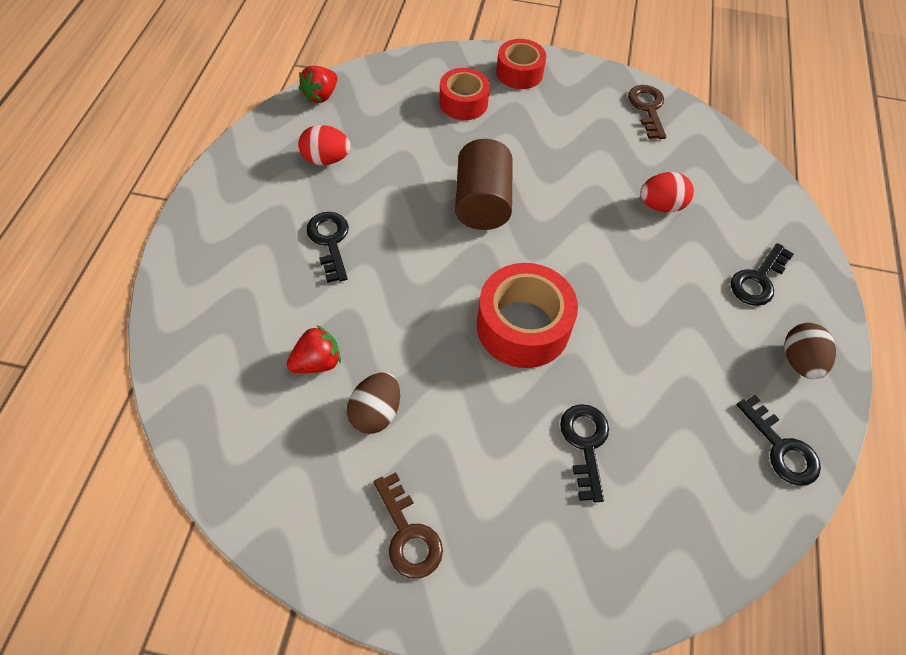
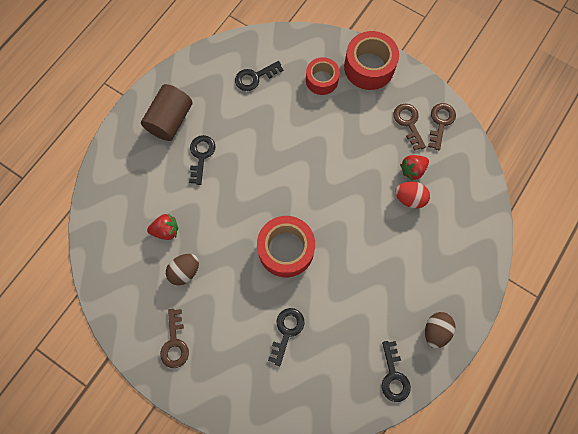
camera: 25 degrees right, 15 degrees up
(321, 96) = (235, 47): red strawberry -> red strawberry (412, 170)
(326, 159) = (220, 97): red egg -> none
(482, 202) = (300, 159): brown cylinder -> brown cylinder (170, 120)
(519, 73) = (369, 67): red tape -> red tape, size x1.56
(607, 120) = (408, 123): none -> brown key
(758, 280) = (442, 270): black key -> black key (254, 77)

